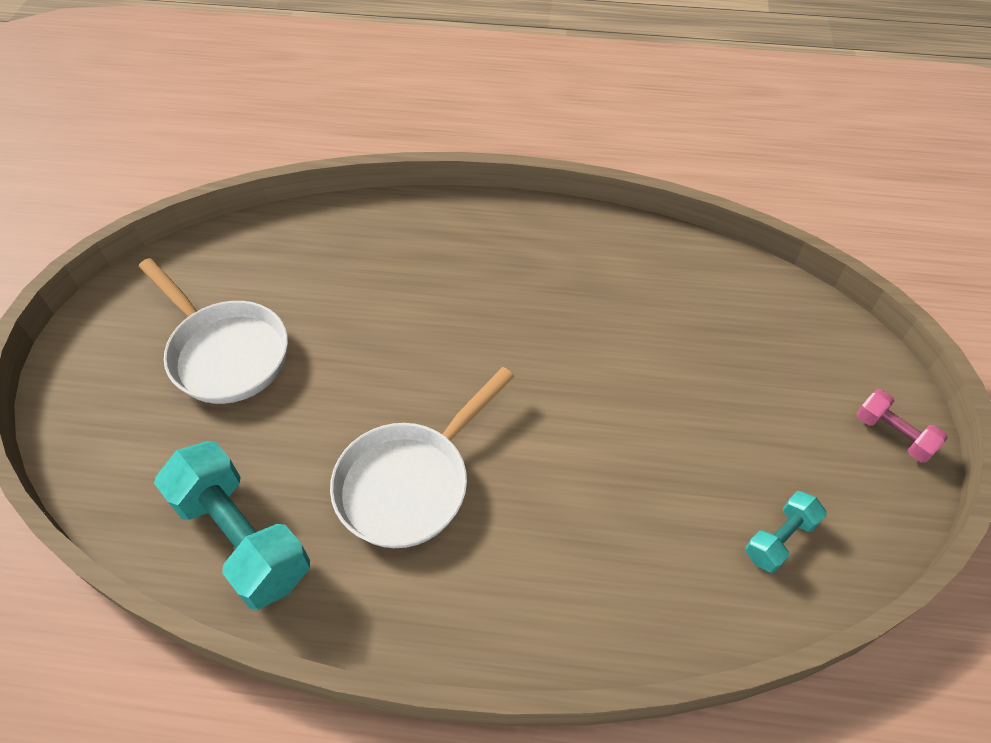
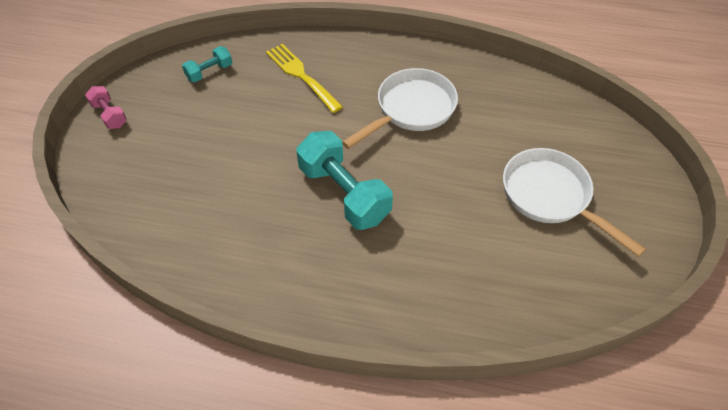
camera: 175 degrees left, 0 degrees up
(242, 538) = (504, 90): turquoise dumbbell -> turquoise dumbbell (344, 193)
(611, 544) = (301, 75): none -> yellow fork

